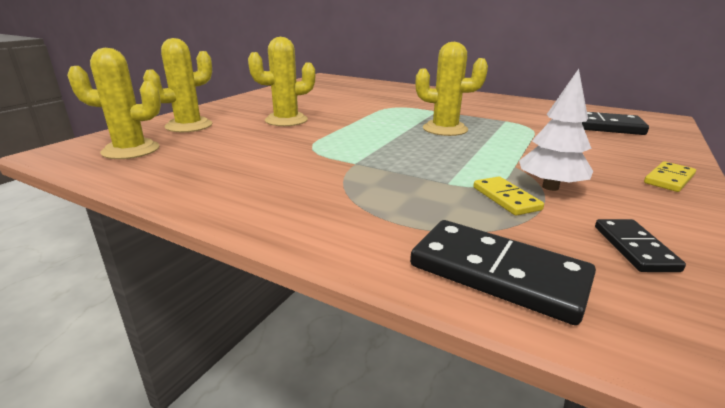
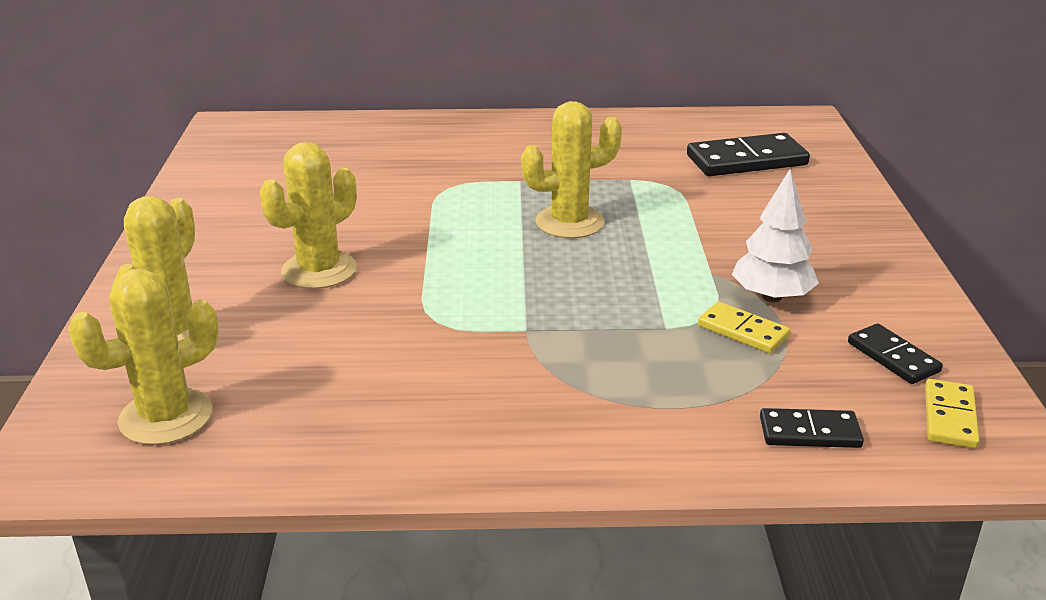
camera: 30 degrees left, 5 degrees up
(497, 274) = (809, 432): black domino -> black domino, size x0.57
(668, 179) = (870, 244): yellow domino -> yellow domino (949, 417)

